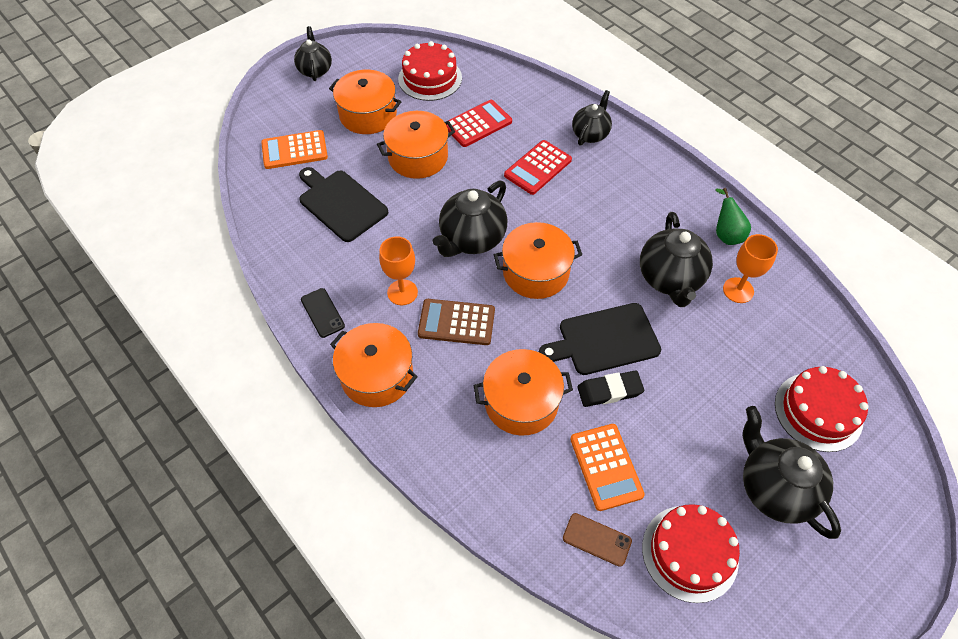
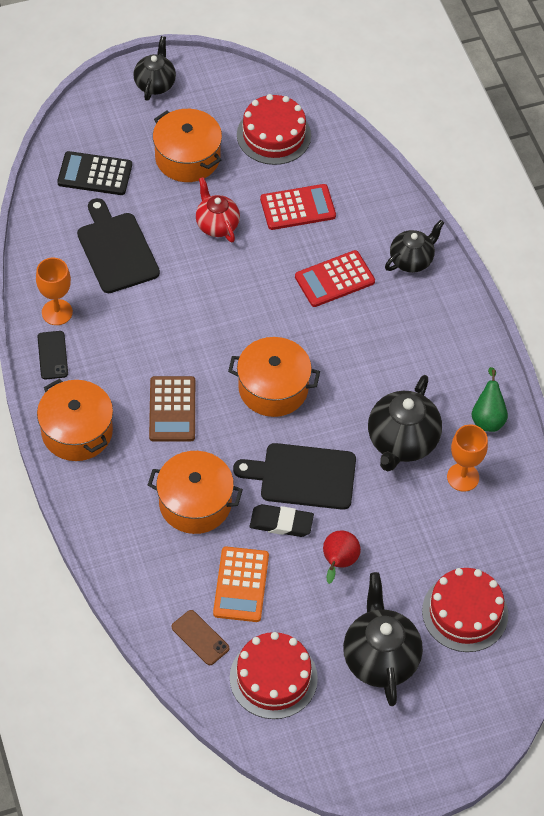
camera: 20 degrees right, 0 degrees up
(294, 150) = (95, 174): orange calculator -> black calculator
(402, 292) = (135, 362): orange goblet -> orange goblet (57, 312)
(418, 157) = (216, 225): orange pot -> red teapot
(456, 322) = (172, 409): brown calculator -> brown calculator turned 120 degrees counterclockwise
(472, 239) = (228, 332): black teapot -> none
(681, 408) = (338, 562): none -> red pear

